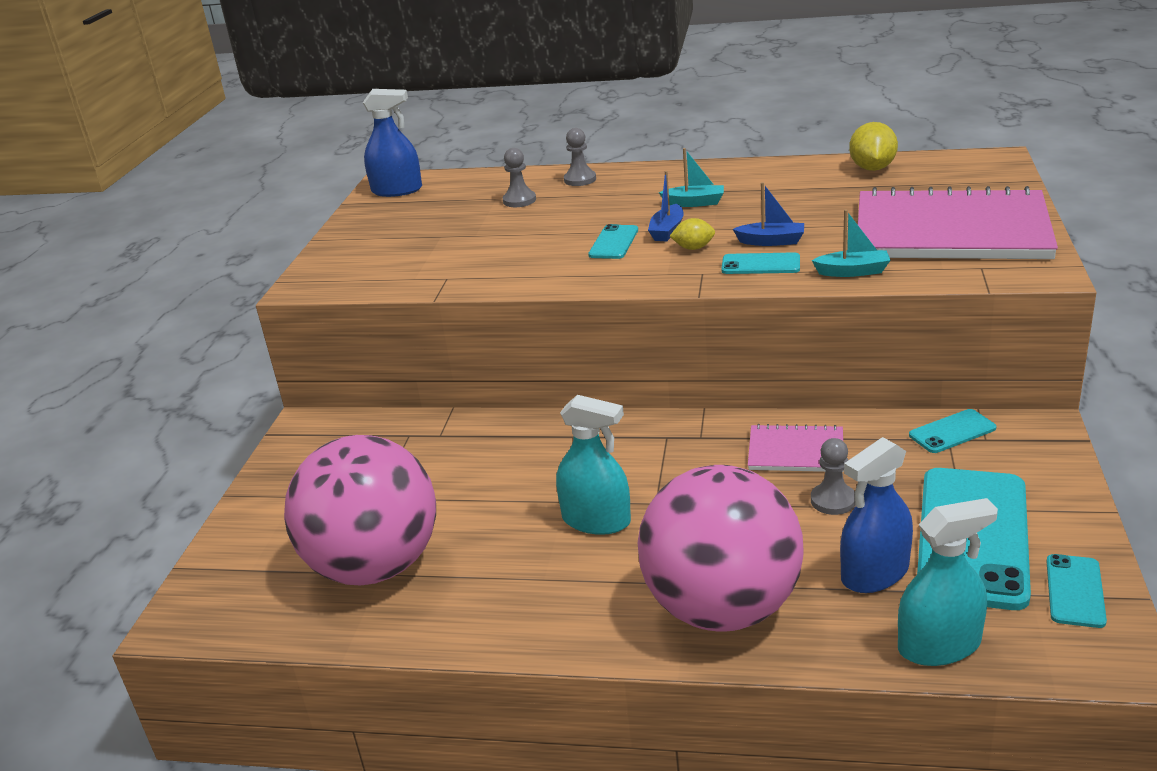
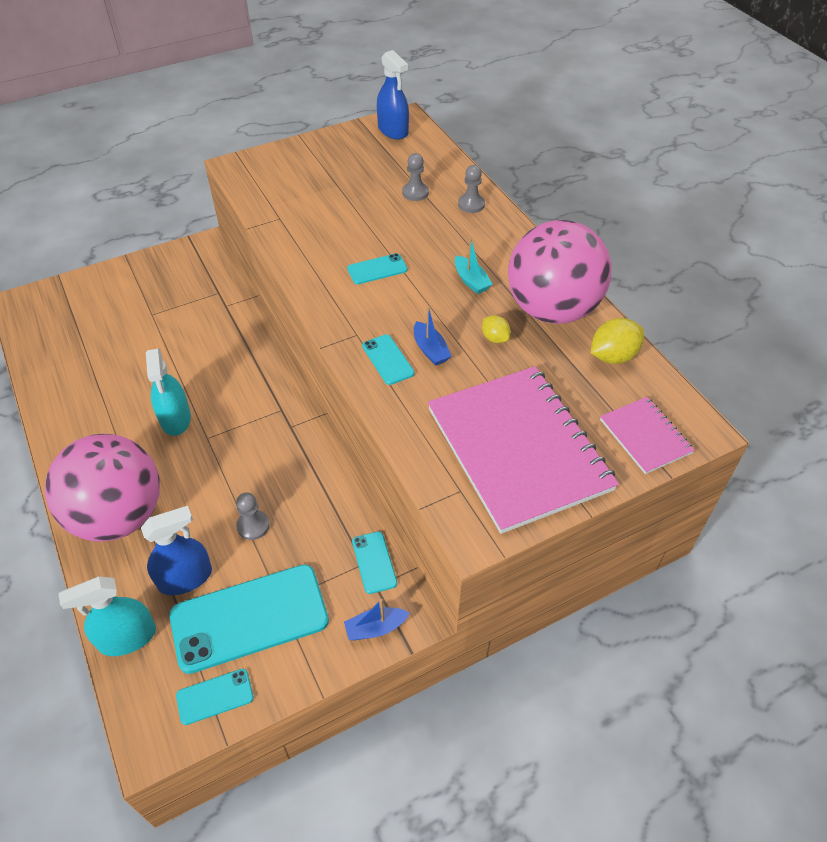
camera: 50 degrees right, 20 degrees up
(375, 566) = (91, 348): pink ball -> pink ball (552, 309)
(667, 231) = (413, 287): blue boat -> blue boat (375, 628)
(693, 248) = (393, 313): yellow lemon -> yellow lemon (495, 338)
(796, 451) = (300, 483): pink notebook -> pink notebook (645, 436)
(853, 272) = (406, 415): turquoise boat -> none
(875, 573) = (185, 578): blue spray bottle -> blue spray bottle turned 135 degrees clockwise
(939, 646) = (127, 637): turquoise spray bottle -> turquoise spray bottle turned 120 degrees clockwise
(952, 432) = (374, 562): turquoise phone -> turquoise phone turned 45 degrees clockwise

